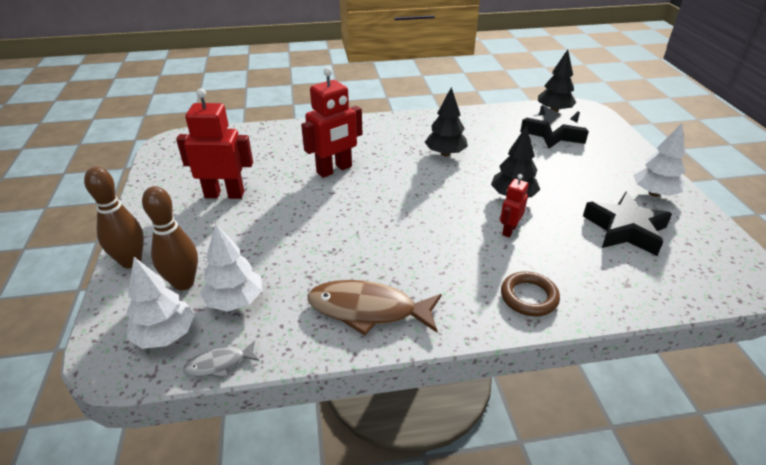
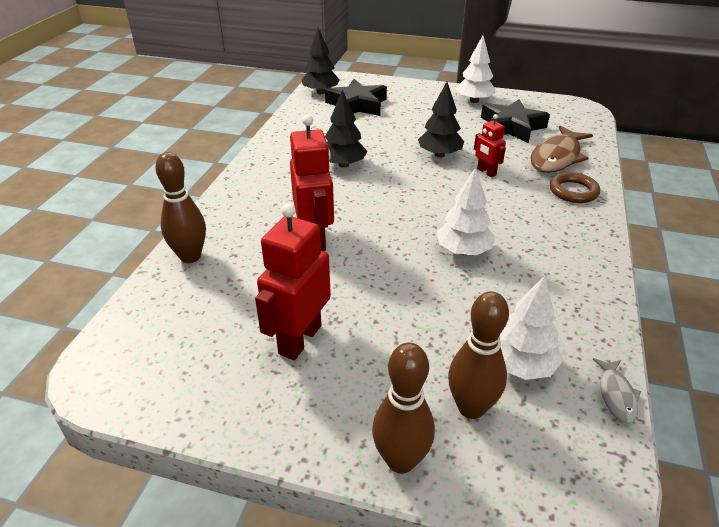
camera: 65 degrees left, 0 degrees up
(165, 335) = (561, 437): white tree -> white tree (463, 251)
(285, 132) = (190, 256): none -> brown bowling pin
(368, 310) = (564, 275): brown fish -> brown fish (557, 157)

